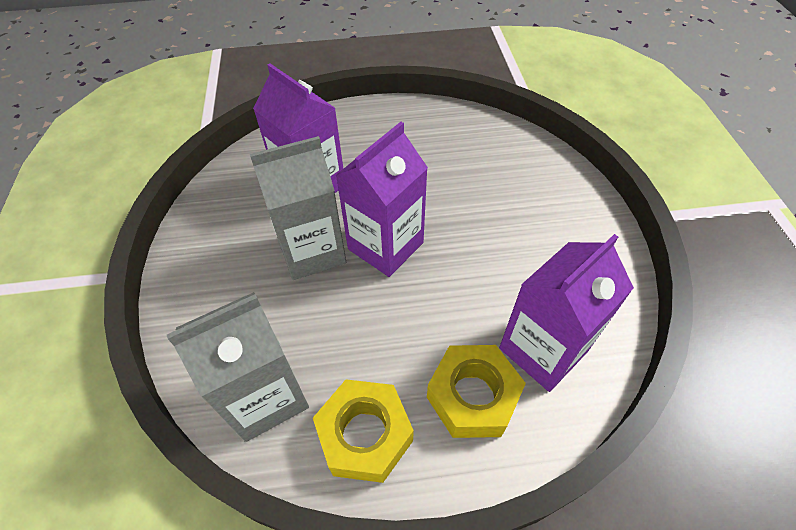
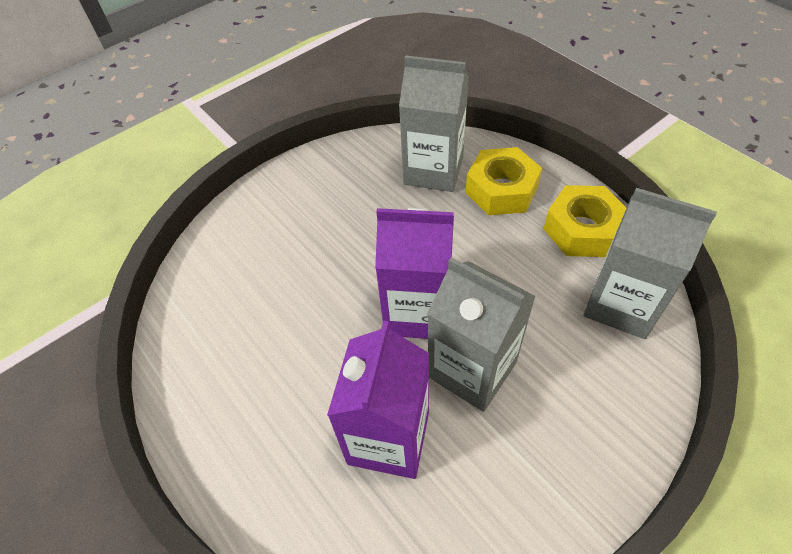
camera: 120 degrees left, 0 degrees up
(543, 350) = (433, 170): purple carton -> grey carton

